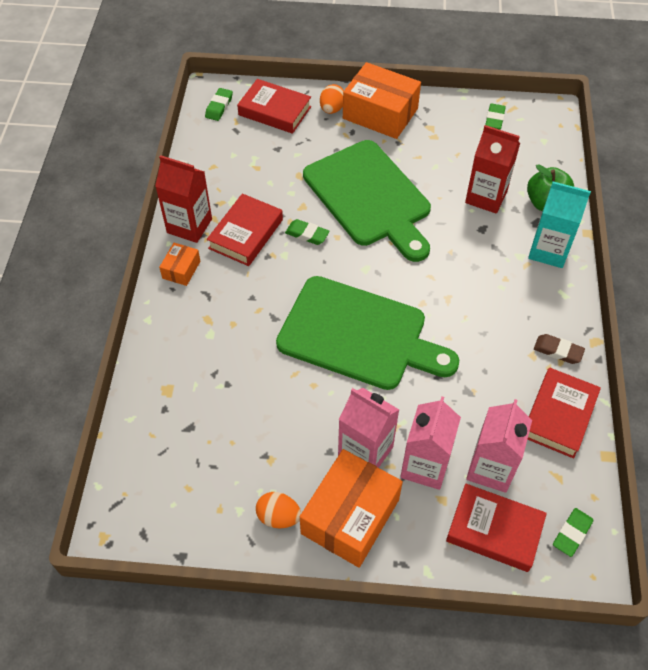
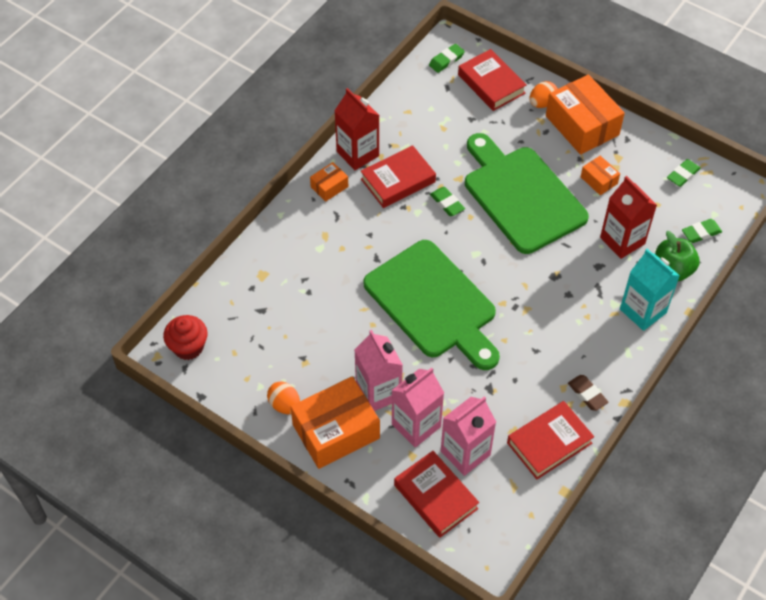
camera: 30 degrees right, 0 degrees up
(133, 508) = (188, 347): none -> red cupcake
(370, 197) = (521, 196): green cutting board -> green cutting board turned 150 degrees clockwise
(428, 154) = (599, 180): none -> orange box
(572, 533) = (493, 530): green eraser -> green eraser (701, 233)

